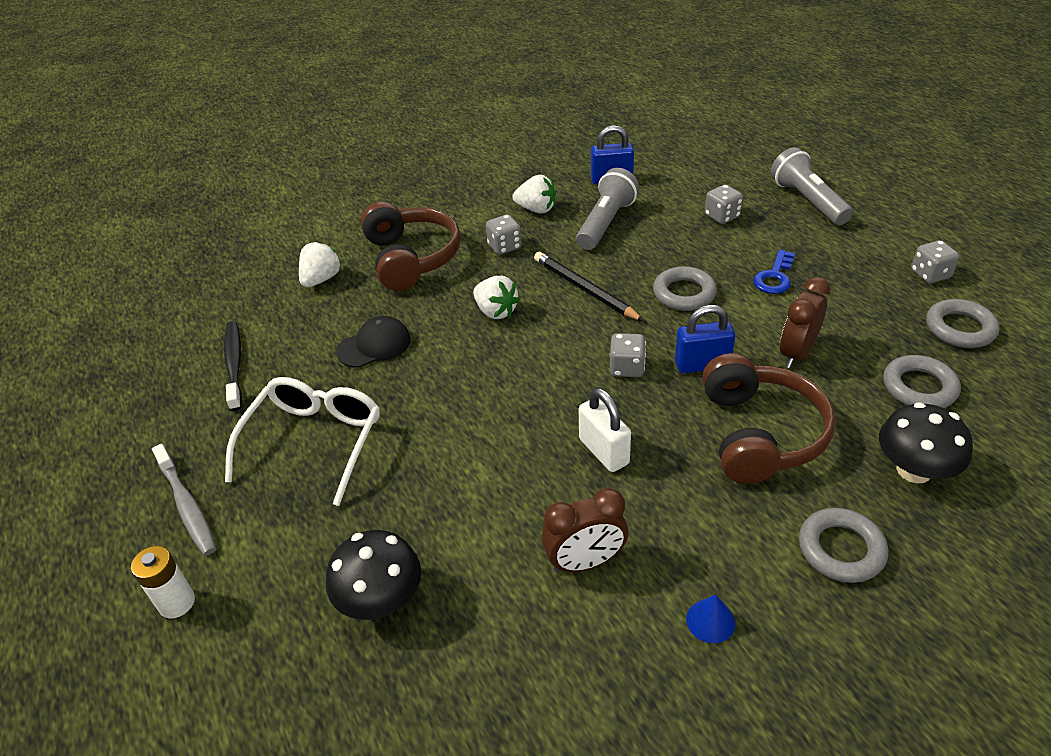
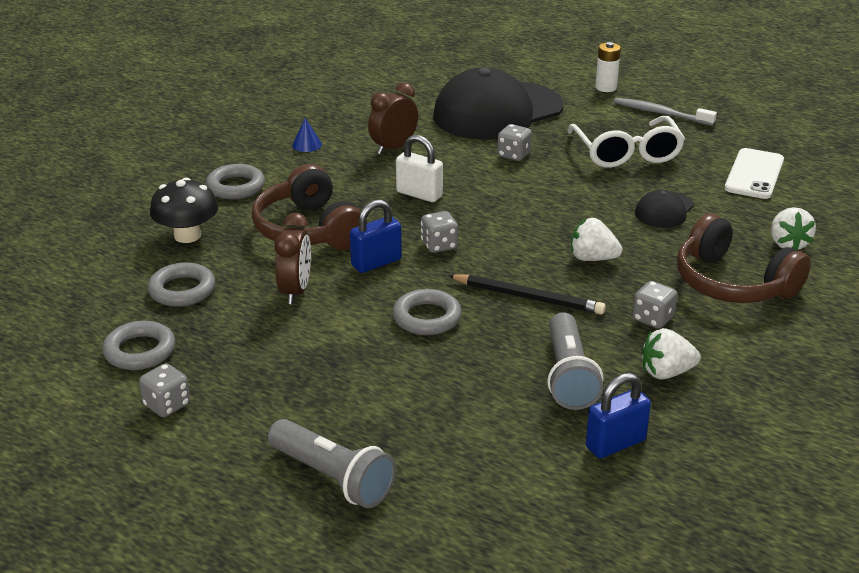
camera: 150 degrees right, 10 degrees down
(234, 364) = (754, 174): black toothbrush -> white phone
(381, 600) = (497, 111): black mushroom -> black cap
(722, 216) = (435, 422): grey dice -> grey dice (513, 155)
(774, 277) = (340, 358): blue key -> none

